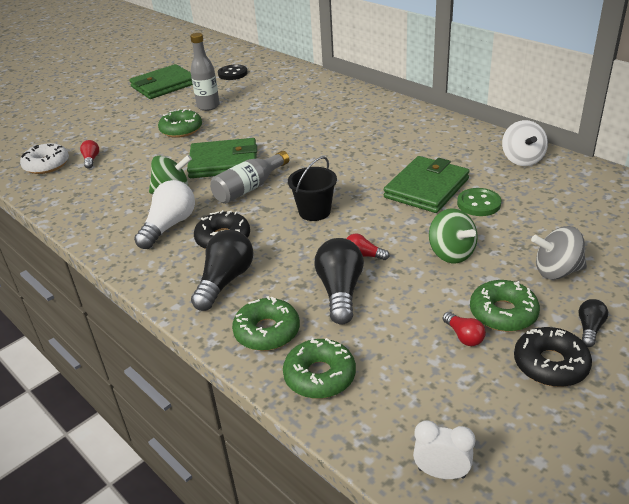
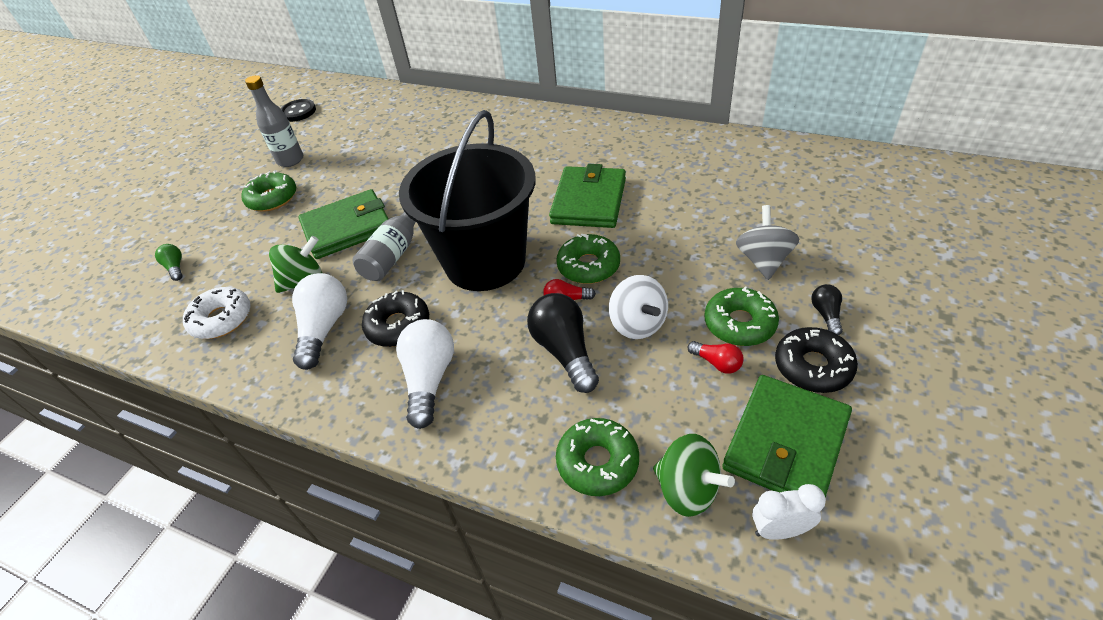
camera: 20 degrees left, 10 degrees up
(46, 165) = (117, 290): white donut -> white donut (221, 319)
(91, 160) = (175, 267): red light bulb -> green light bulb
(164, 85) = (219, 145): green wallet -> green wallet (786, 442)
(225, 281) = (429, 379): black light bulb -> white light bulb
(267, 331) = (511, 428): green donut -> green donut (588, 266)
(314, 212) = (485, 262): black bucket -> black bucket, size x2.24
(451, 254) = (654, 271): green spinning top -> green spinning top (687, 489)
(478, 204) = (650, 205): green button -> none
(522, 159) = (665, 143): white spinning top -> white spinning top (637, 324)
(556, 271) = (763, 260): grey spinning top -> grey spinning top turned 120 degrees clockwise

